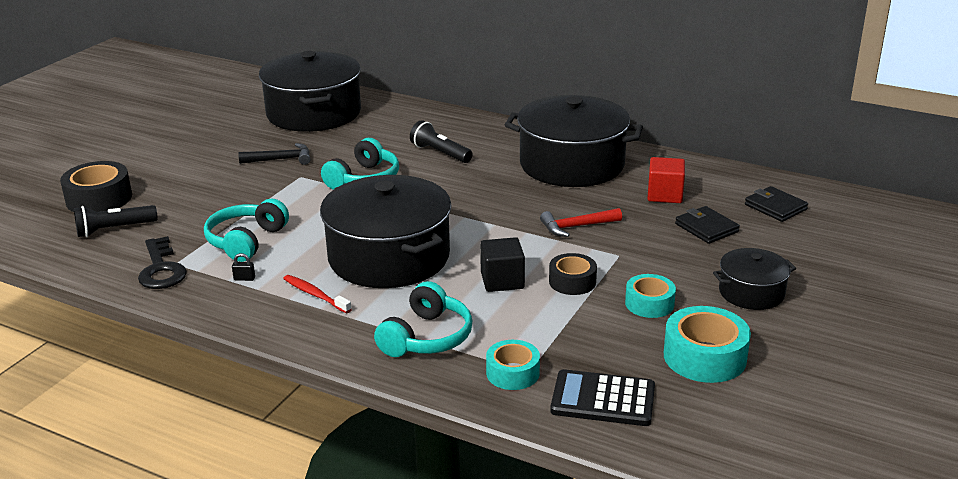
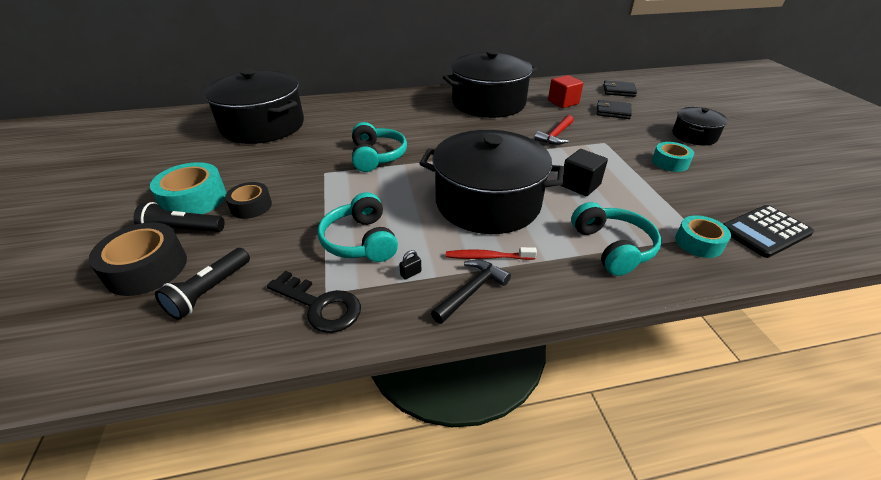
camera: 40 degrees left, 10 degrees up
(281, 159) = (288, 166): black hammer -> black hammer (471, 291)
(440, 153) = (400, 122): black flashlight -> black flashlight (182, 230)
(572, 282) = (614, 168): black tape -> black tape (251, 206)
(704, 357) = (747, 179): turquoise tape -> turquoise tape (194, 199)

